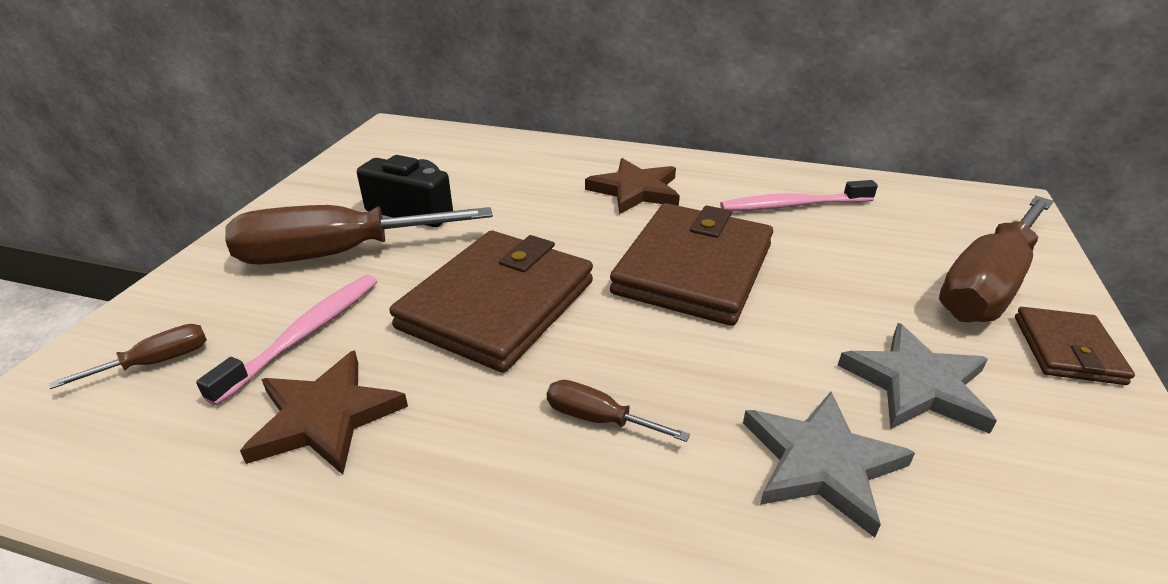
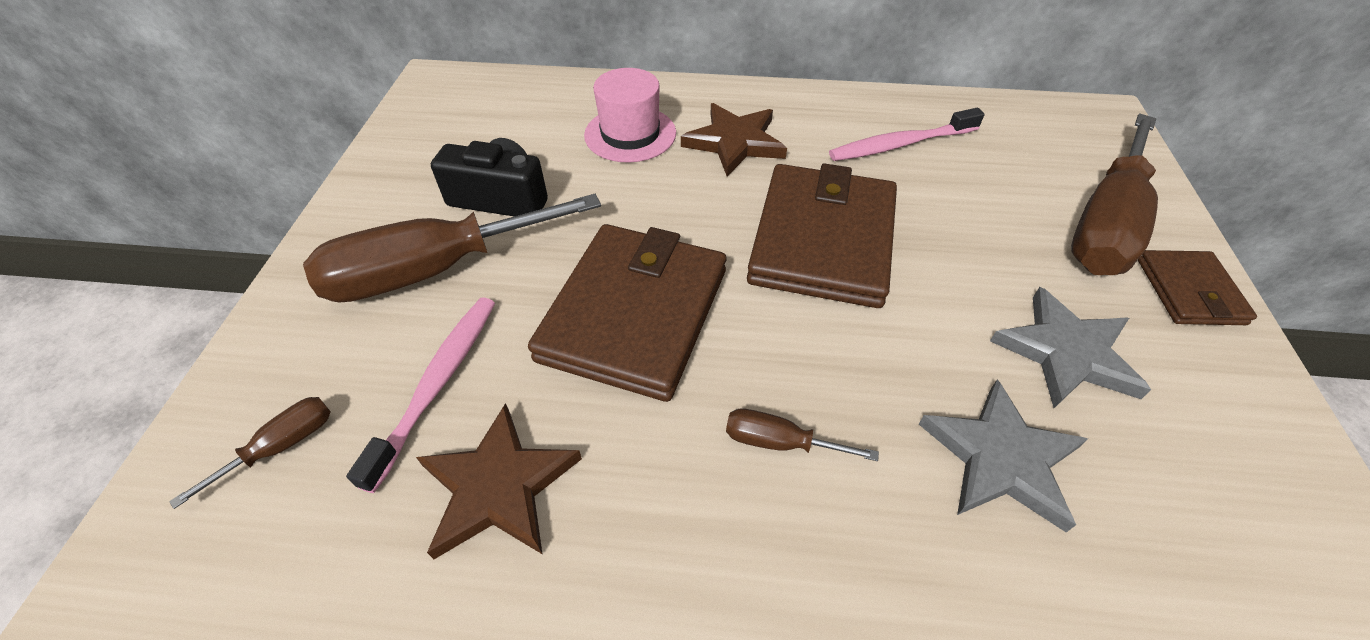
camera: 10 degrees left, 15 degrees up
(543, 177) = (630, 134): none -> pink hat

